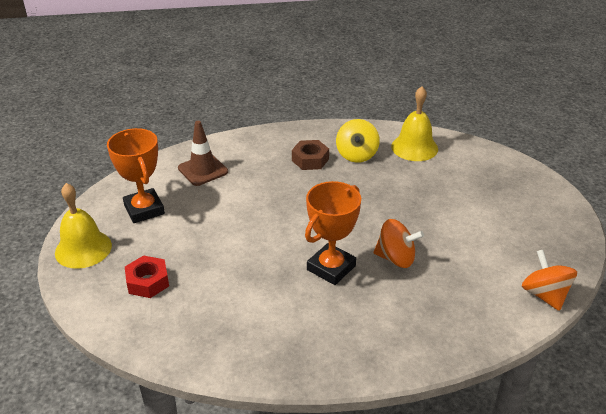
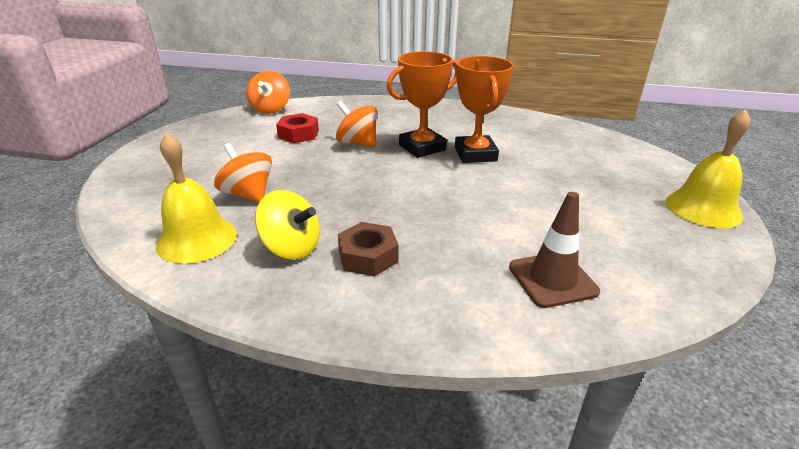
camera: 160 degrees left, 5 degrees down
(144, 209) = (638, 237): orange trophy -> orange trophy (475, 154)
(147, 282) = (608, 168): red nut -> red nut (298, 134)
(356, 155) = (291, 248): yellow spinning top -> yellow spinning top turned 90 degrees clockwise
(424, 181) = (248, 194): none -> orange spinning top

